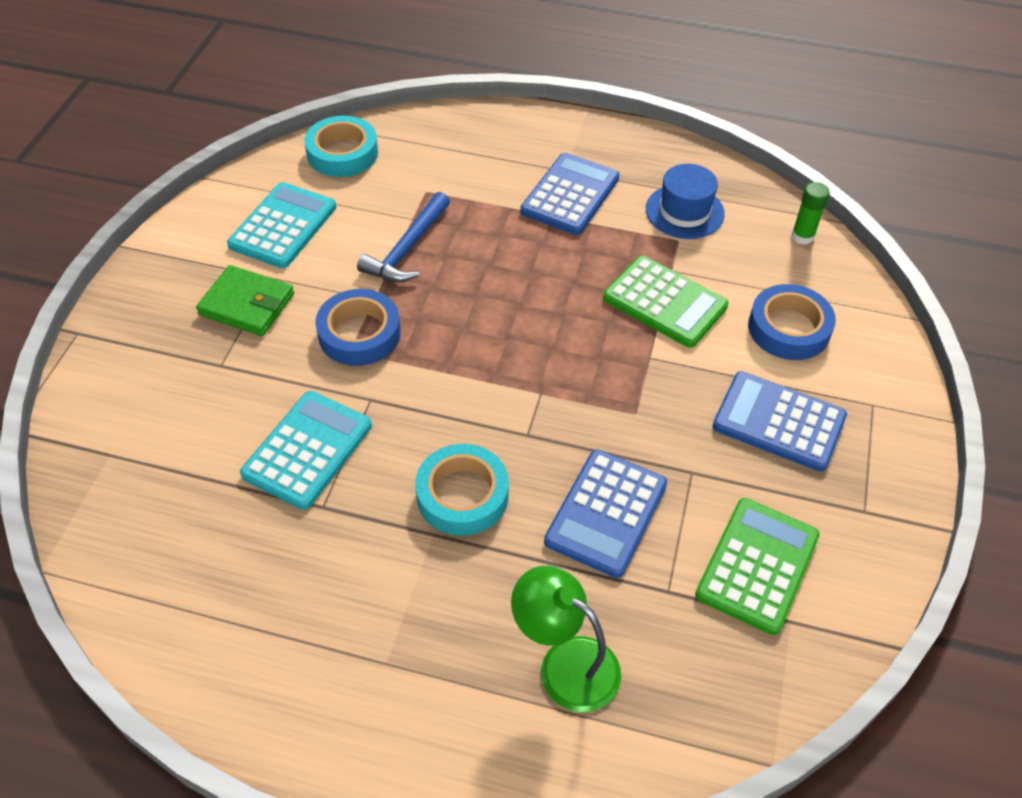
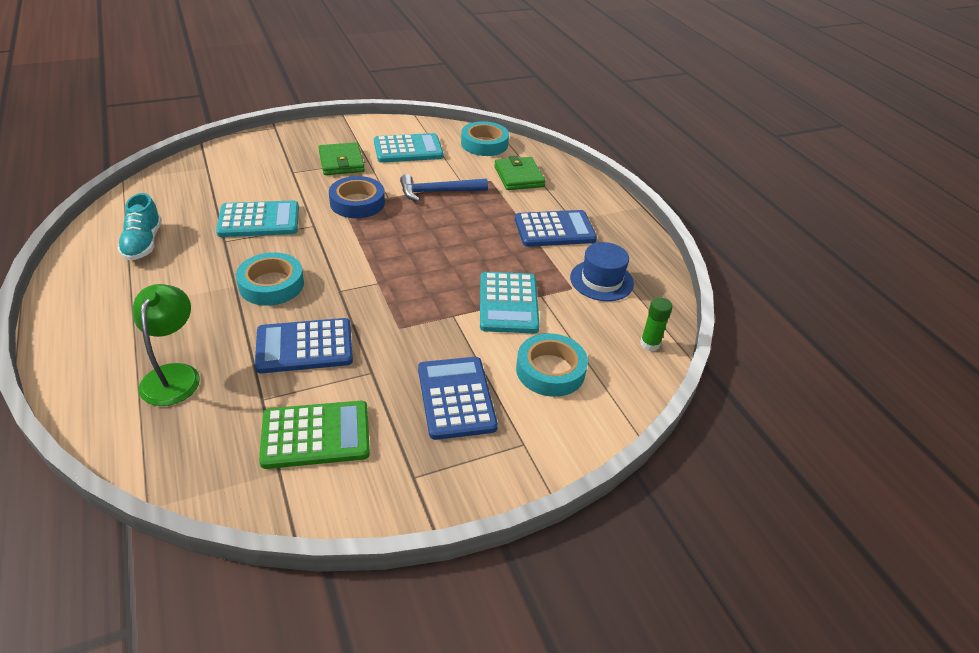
camera: 50 degrees right, 10 degrees down
(246, 601) = (143, 243): none -> turquoise shoe
(442, 164) = (519, 176): none -> green wallet
(665, 302) = (508, 303): green calculator -> turquoise calculator
(789, 328) = (550, 370): blue tape -> turquoise tape

